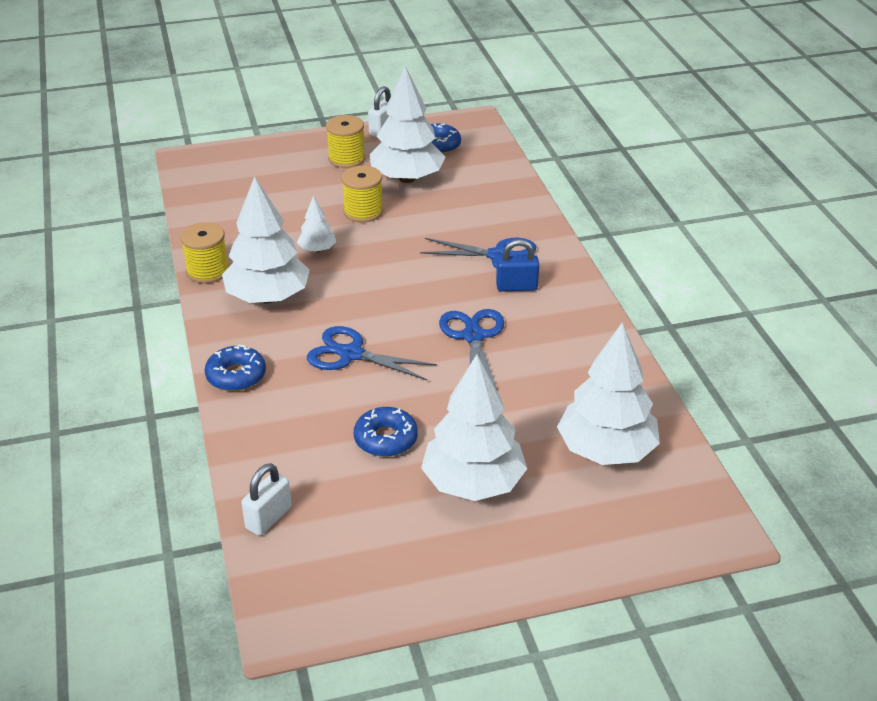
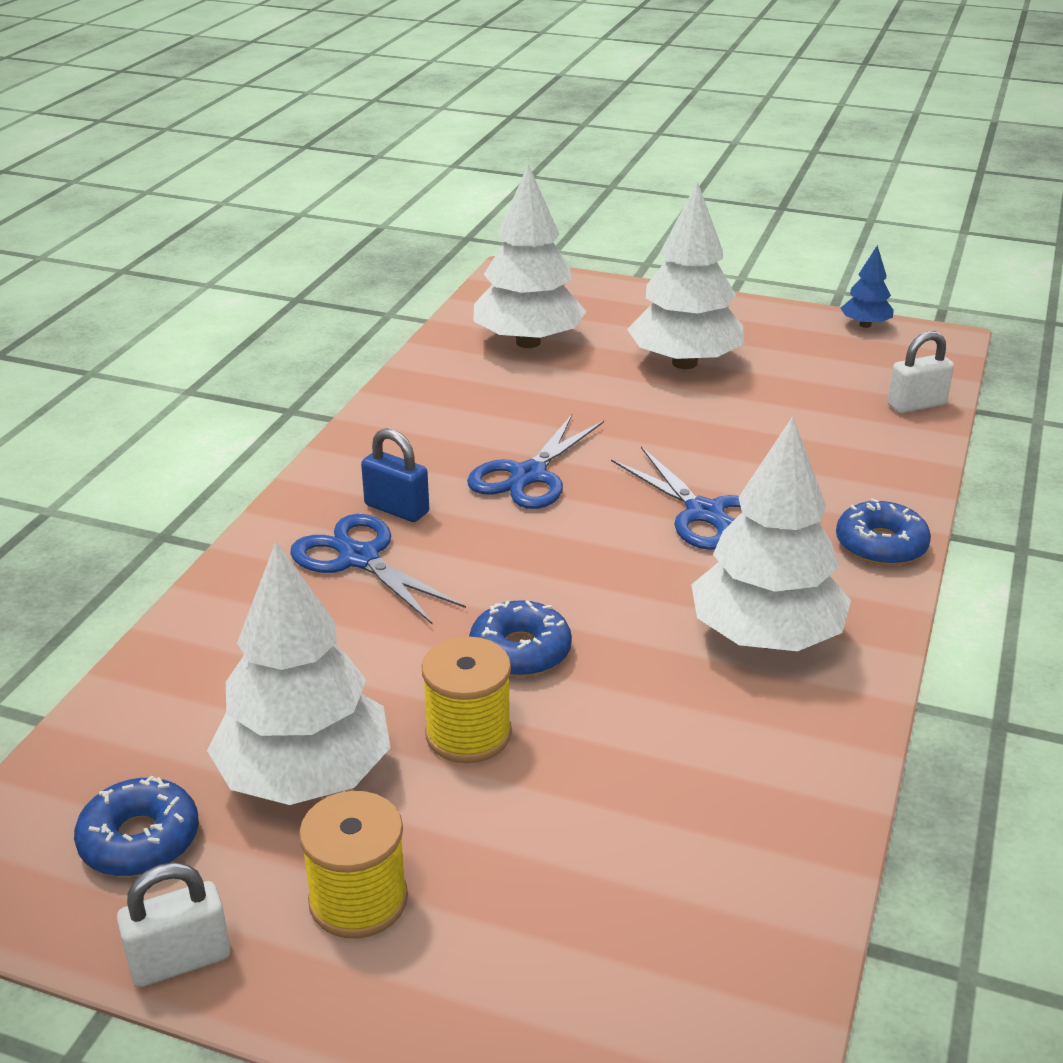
camera: 145 degrees left, 5 degrees down
(207, 271) = (843, 730): yellow spool -> none
(317, 249) = (619, 690): white tree -> none
(365, 616) = (865, 325): none -> blue tree
(386, 439) = (739, 421): blue donut -> blue donut (520, 651)

